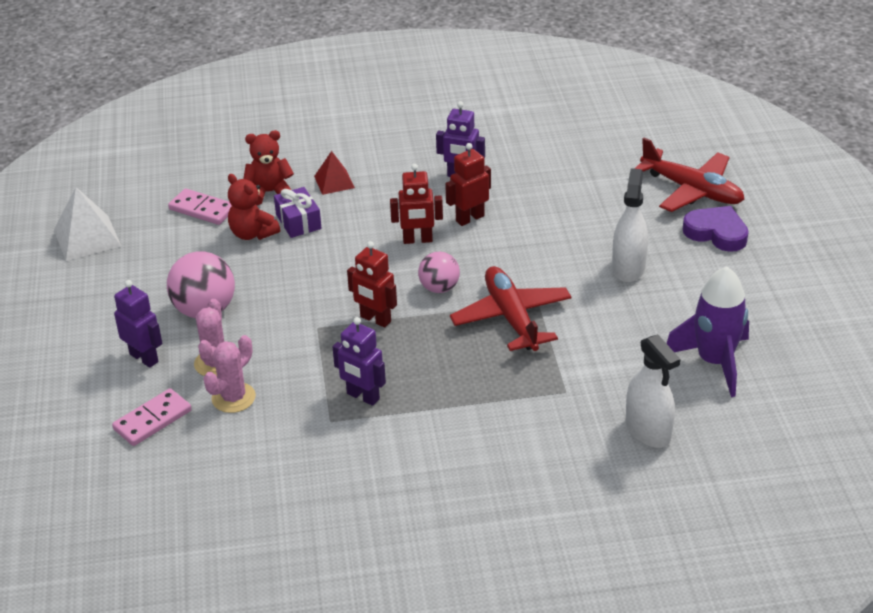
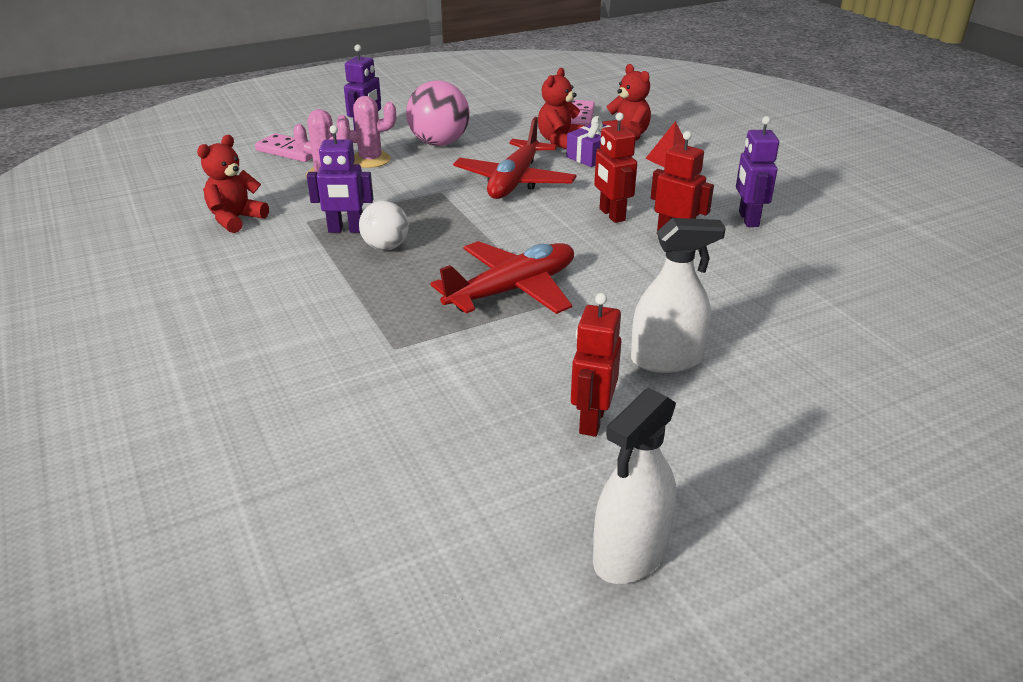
camera: 70 degrees right, 5 degrees down
(87, 238) = (507, 88): white pyramid -> none
(300, 469) = (236, 219): none -> red teddy bear
(362, 396) = (346, 230): purple robot -> purple robot turned 105 degrees counterclockwise
(375, 319) = (467, 216): red robot -> red robot (591, 420)
(407, 376) = (385, 247): none -> white ball
(439, 288) = (538, 240): pink ball -> none
(648, 431) = (335, 424): white spray bottle -> white spray bottle (630, 554)
(692, 190) = (897, 391): red plane -> red plane (514, 181)
(714, 362) = (503, 468): purple rocket -> none
(716, 233) = (814, 429): purple heart -> none

